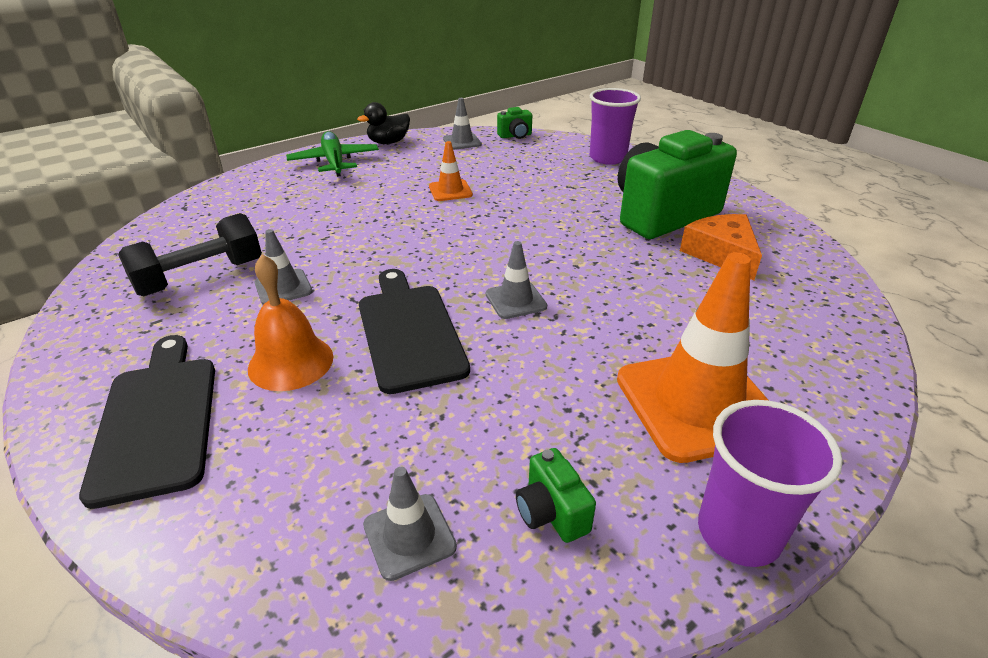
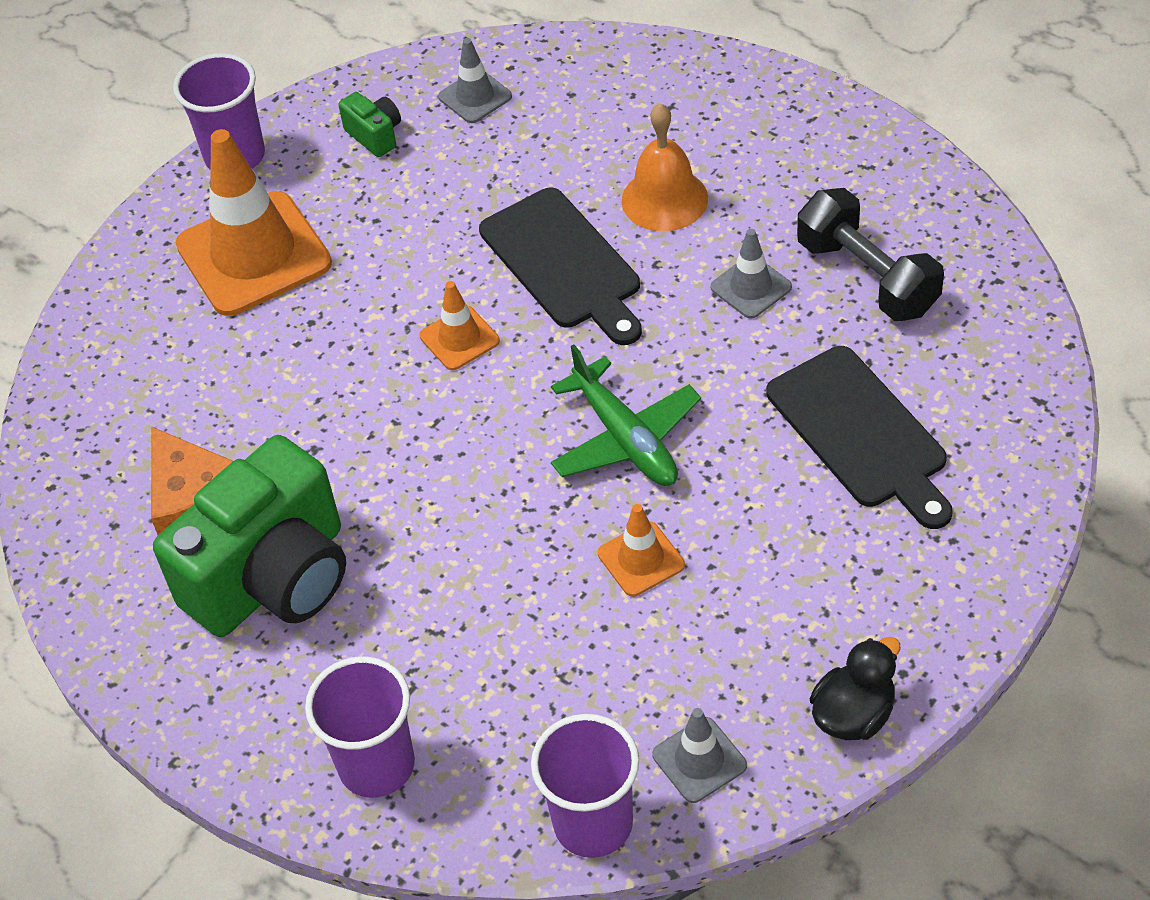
camera: 170 degrees right, 15 degrees up
(157, 420) = (738, 120): black cutting board -> black cutting board (861, 433)
(200, 277) = (867, 277): black dumbbell -> black dumbbell turned 75 degrees counterclockwise
(334, 162) = (907, 602): green plane -> green plane (626, 439)
(515, 136) = (593, 823): green camera -> purple cup
(515, 300) = (459, 338): grey traffic cone -> orange traffic cone

